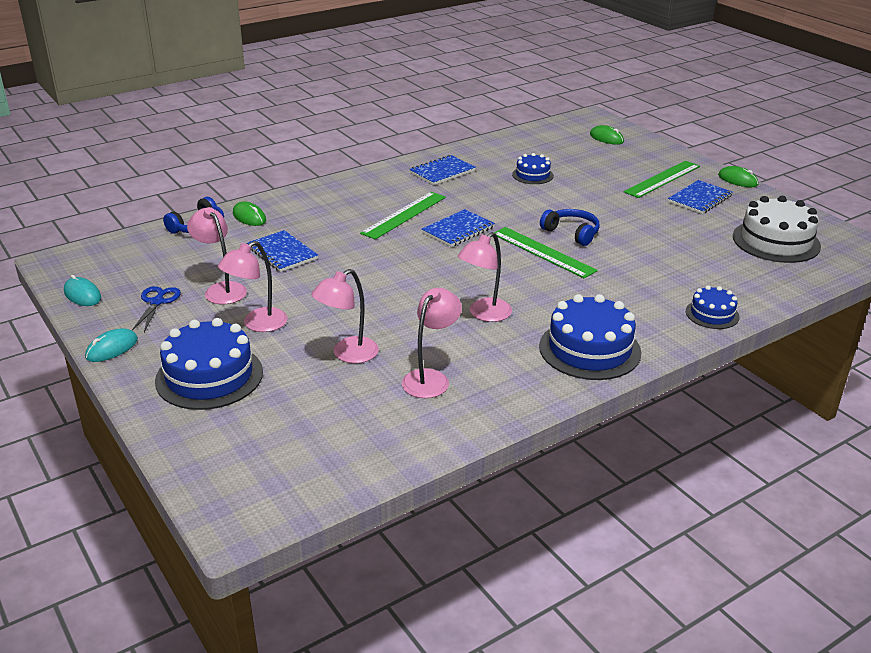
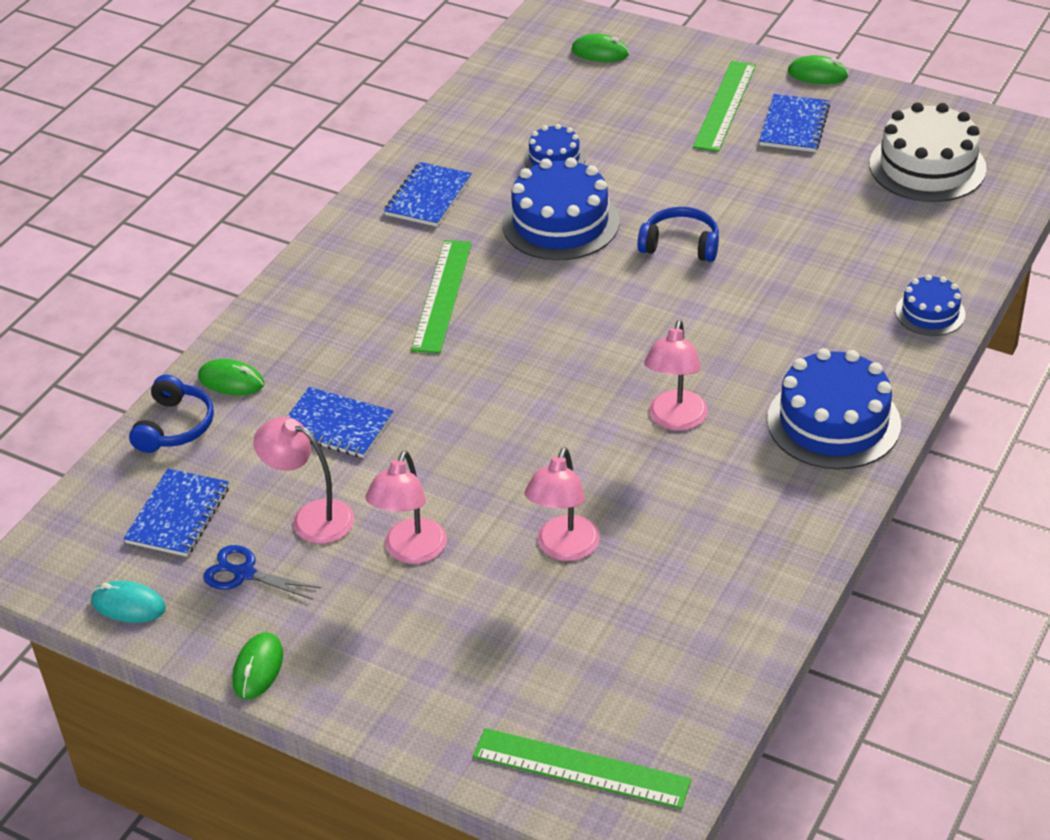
camera: 25 degrees left, 10 degrees up
(112, 348) = (258, 668): turquoise mouse -> green mouse
(157, 302) = (244, 573): blue scissors -> blue scissors turned 45 degrees counterclockwise
(209, 376) = (424, 653): blue cake -> blue cake (560, 223)
(431, 378) = (689, 540): pink lamp -> none
(458, 230) = (535, 295): blue notebook -> blue notebook (178, 515)
(543, 252) = (669, 291): green ruler -> green ruler (581, 768)

